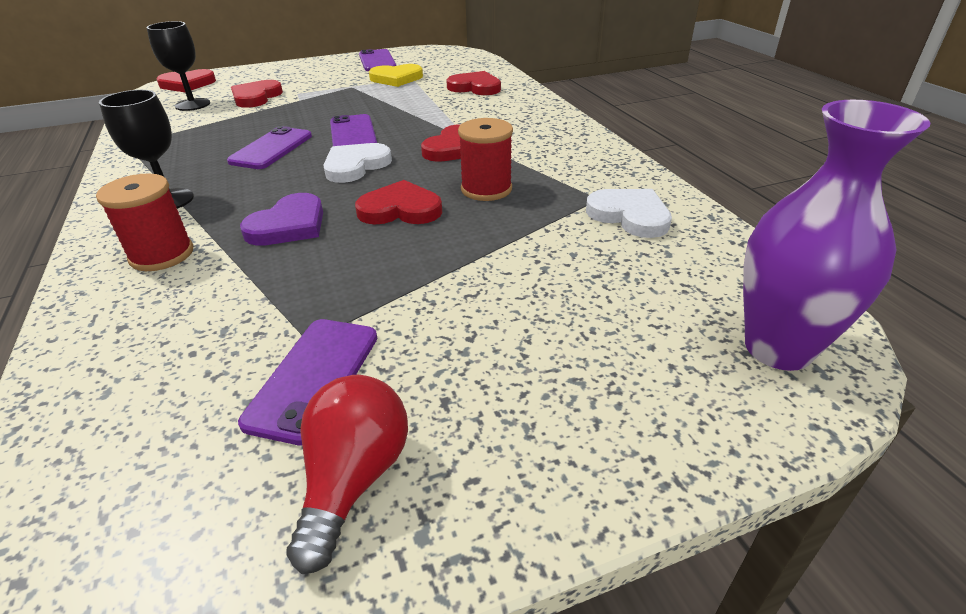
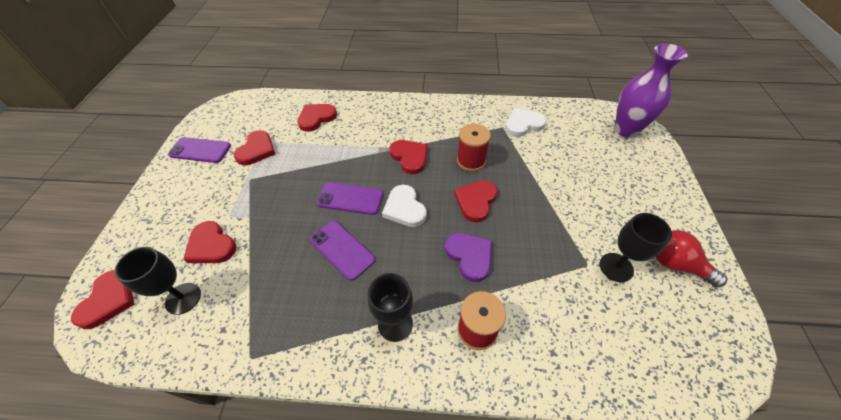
camera: 65 degrees left, 15 degrees up
(314, 378) = (616, 267): purple phone -> black goblet
(396, 78) = (256, 150): yellow heart -> red heart

